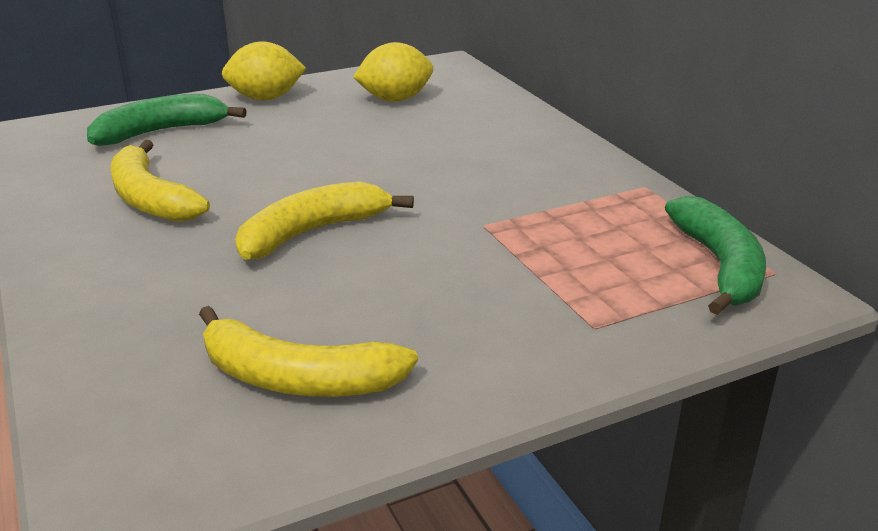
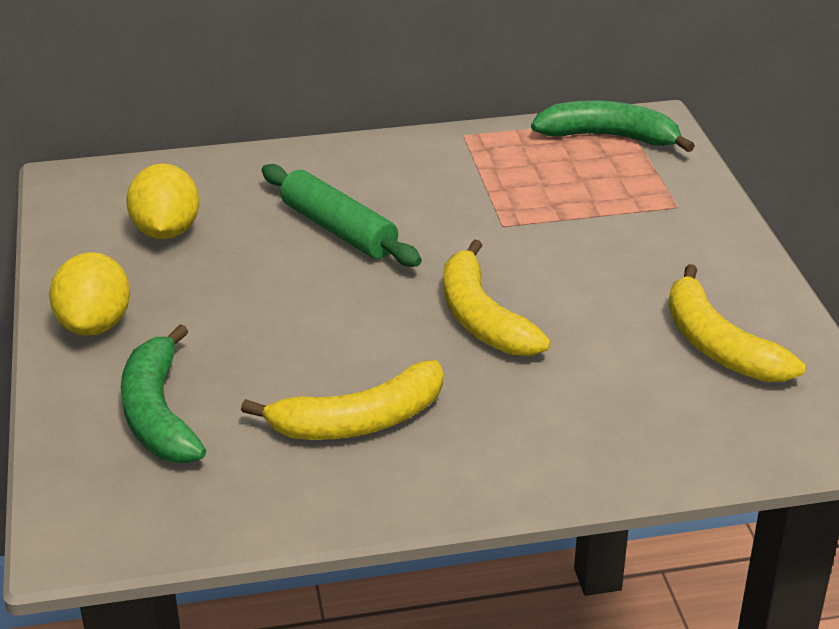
camera: 75 degrees left, 5 degrees up
(296, 378) = (718, 345): yellow banana -> yellow banana turned 120 degrees clockwise
(432, 154) = (338, 229): none -> green rolling pin

